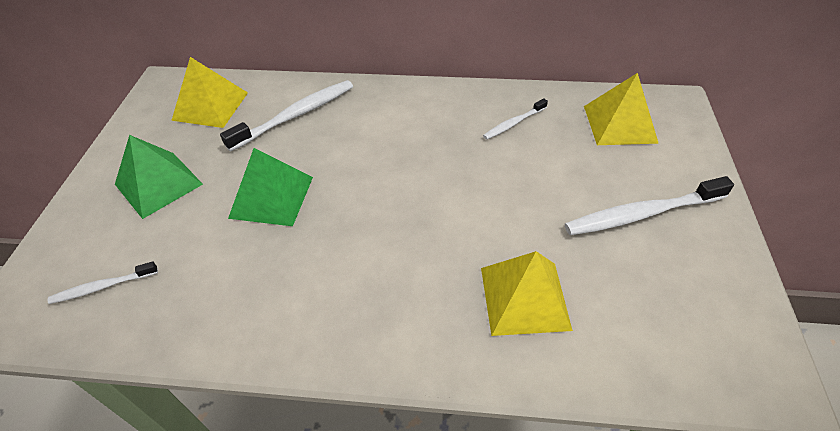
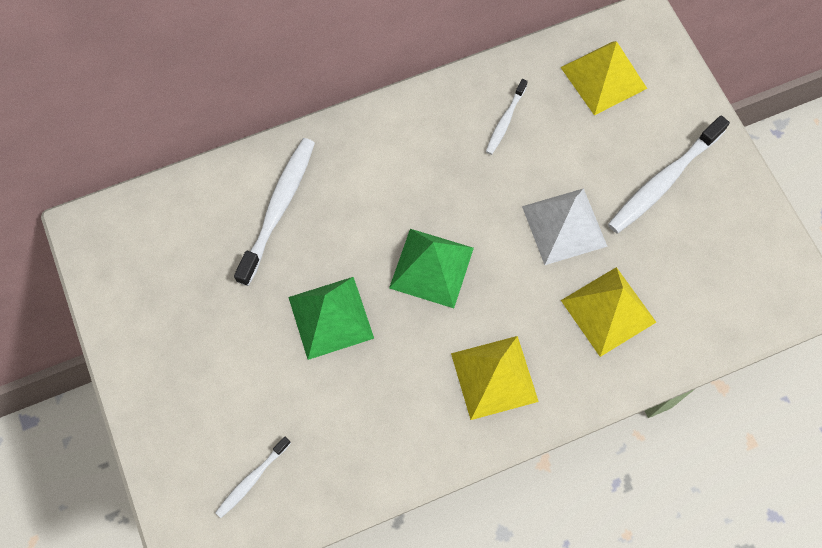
camera: 30 degrees left, 20 degrees up
(158, 184) = (206, 357): green pyramid -> green pyramid (431, 267)
(210, 106) = (174, 237): yellow pyramid -> yellow pyramid (494, 377)
(521, 212) = (564, 226): none -> white pyramid

